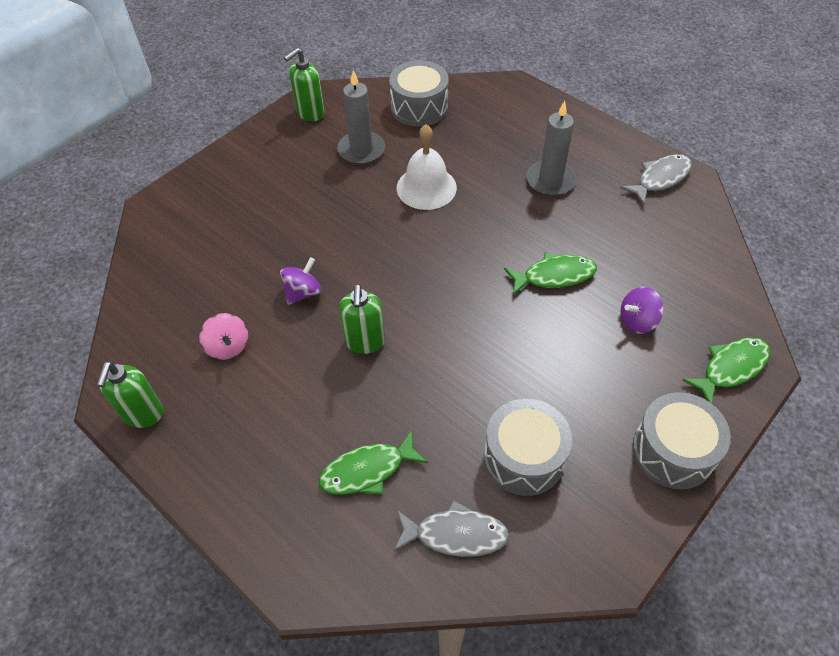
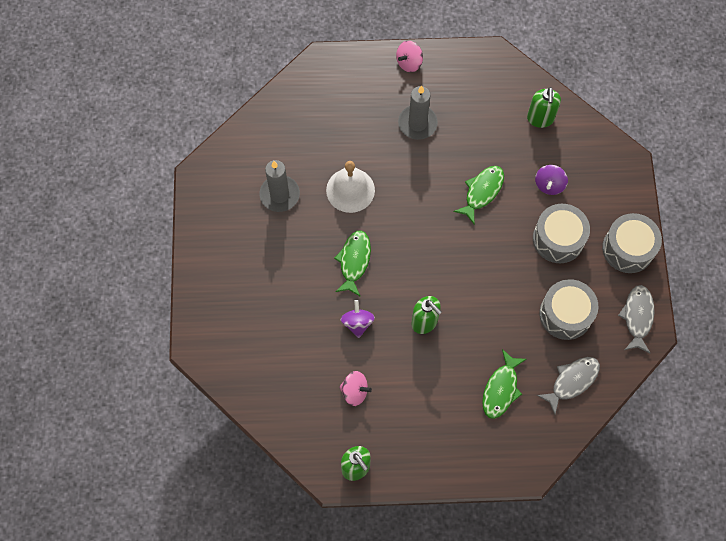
camera: 45 degrees left, 15 degrees up
(310, 113) = (212, 193): green soap dispenser -> green soap dispenser (540, 119)
(419, 107) = (279, 129): grey drum -> grey drum (558, 239)
(594, 133) = (409, 62): none -> pink spinning top
(660, 179) = (478, 70): grey fish -> grey fish (637, 317)
(730, 368) = (616, 176): green fish -> green fish (354, 261)

